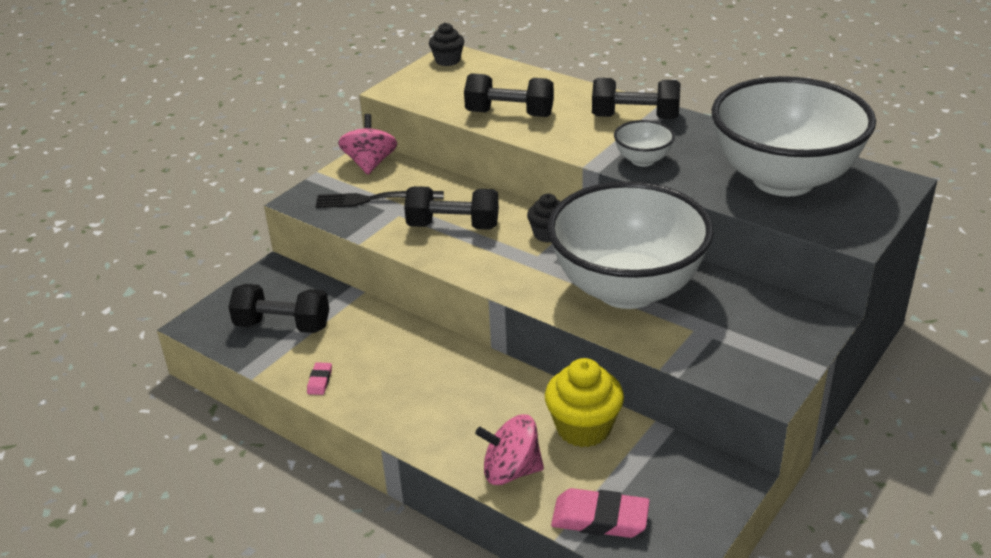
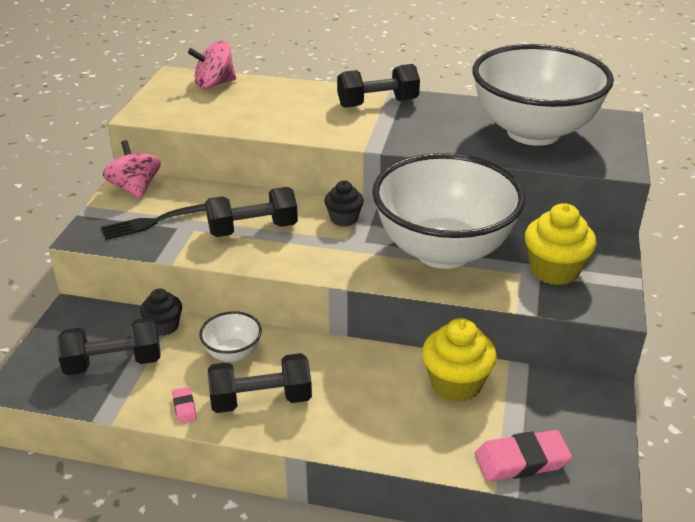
camera: 25 degrees left, 0 degrees up
(447, 60) = (175, 81): black cupcake -> black cupcake (164, 326)
(509, 114) = (266, 118): black dumbbell -> black dumbbell (261, 400)
(511, 471) = (418, 441): pink spinning top -> pink spinning top (214, 84)
(643, 160) = (410, 137): white bowl -> white bowl (233, 353)
(732, 336) = (554, 270): none -> yellow cupcake

